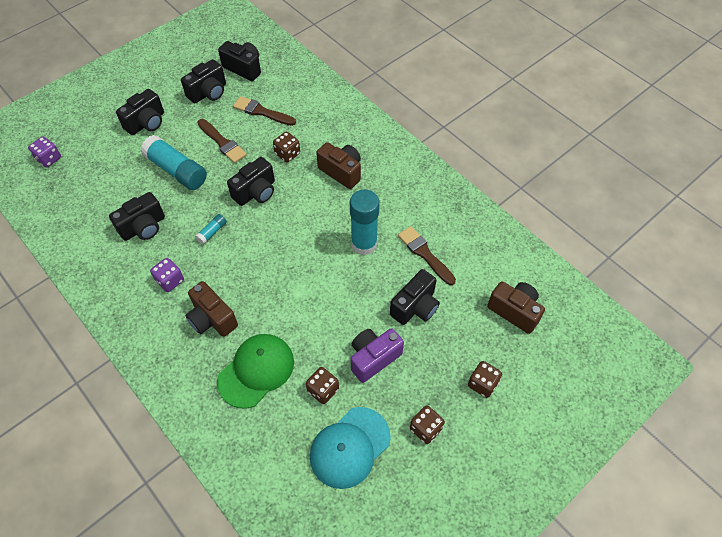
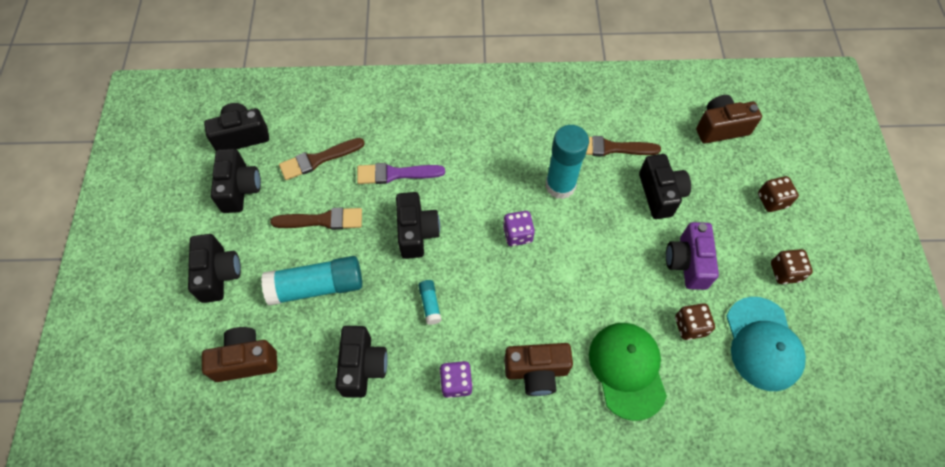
camera: 50 degrees left, 5 degrees up
(49, 159) = (163, 410): purple dice -> purple dice (517, 234)
(287, 154) = (395, 174): brown dice -> purple brush
(341, 172) = (461, 146): brown camera -> brown camera (246, 360)

